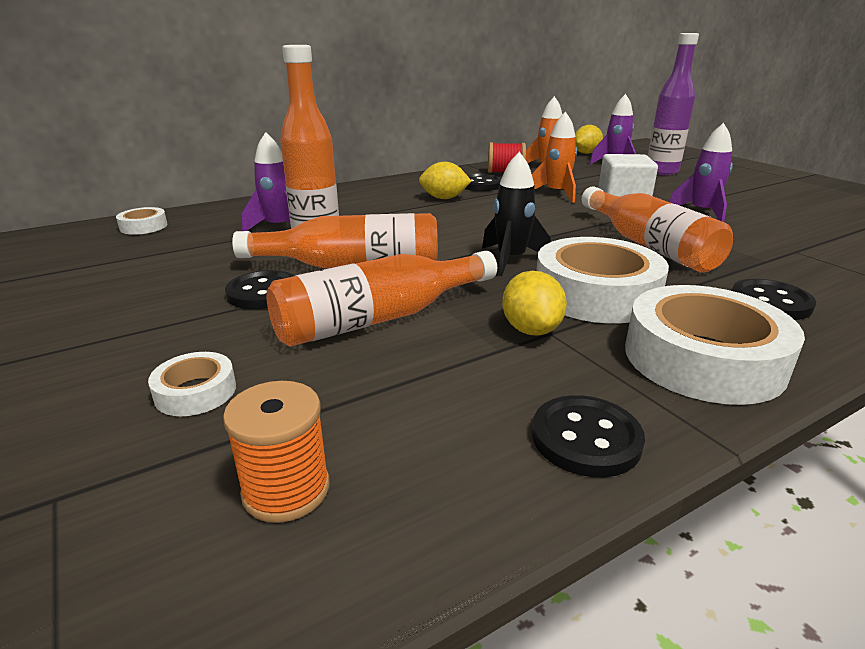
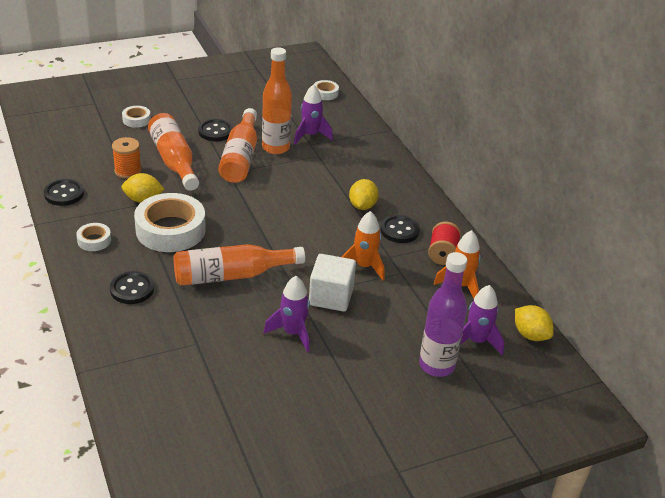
camera: 95 degrees right, 10 degrees up
(286, 490) = (75, 137): orange spool -> orange spool (128, 171)
(511, 260) = (228, 212): black rocket -> none
(703, 358) = (94, 240): white tape -> white tape, size x0.47

